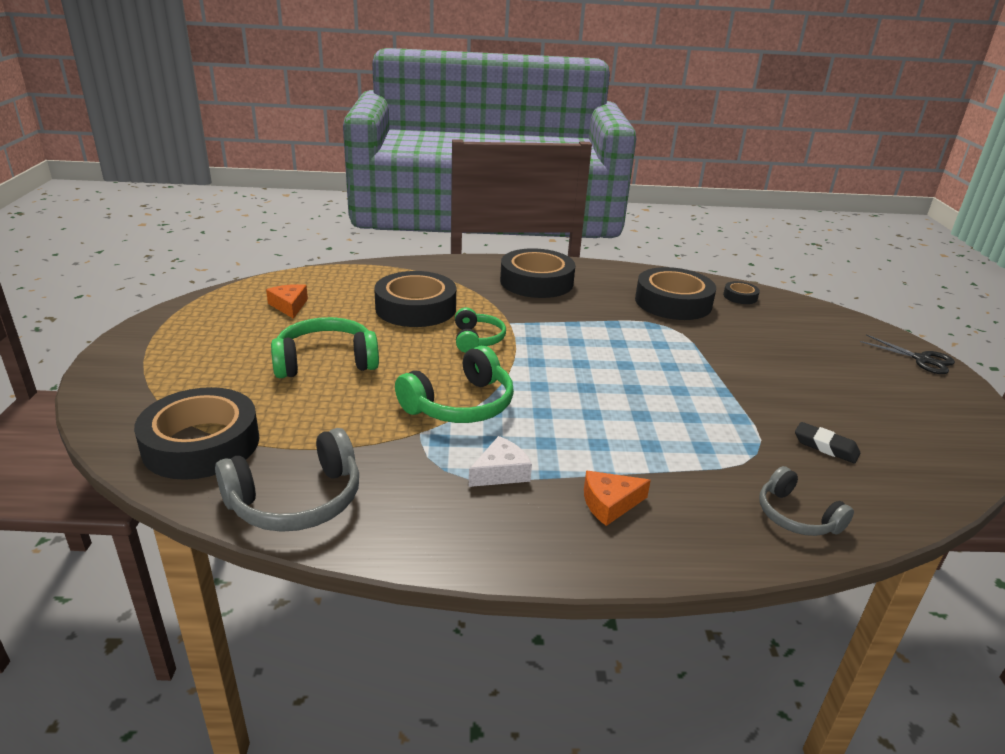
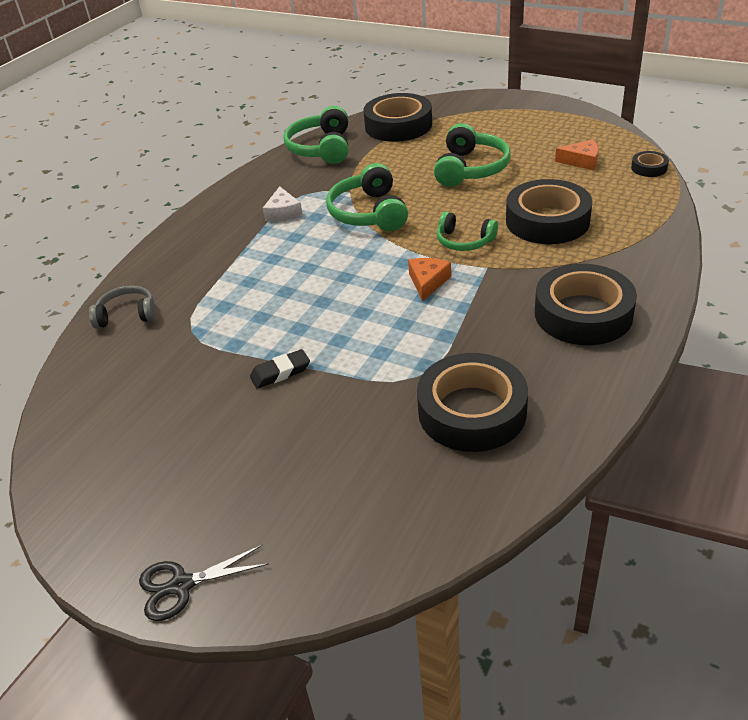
camera: 125 degrees right, 10 degrees up
(296, 500) = (321, 148): grey headphones -> green headphones
(609, 503) = (217, 243): orange cheese -> orange cheese (428, 282)
(740, 296) = (454, 495): black tape -> black tape (649, 168)
(825, 446) = (159, 375): black eraser -> black eraser (280, 372)

